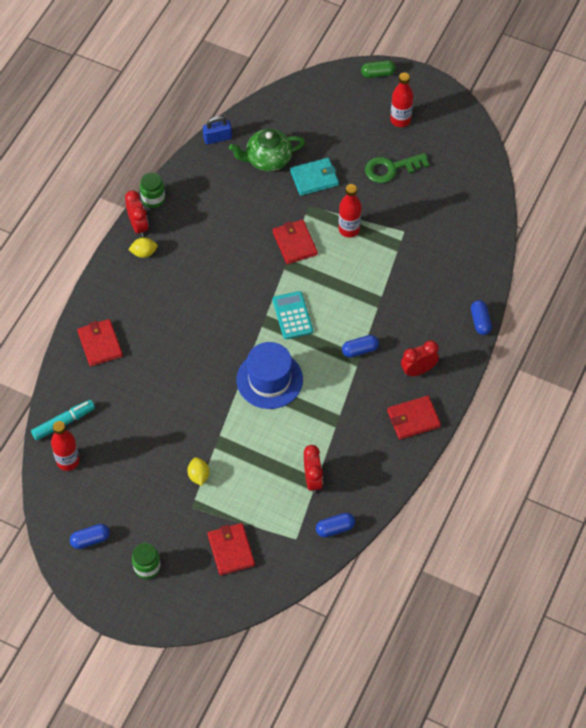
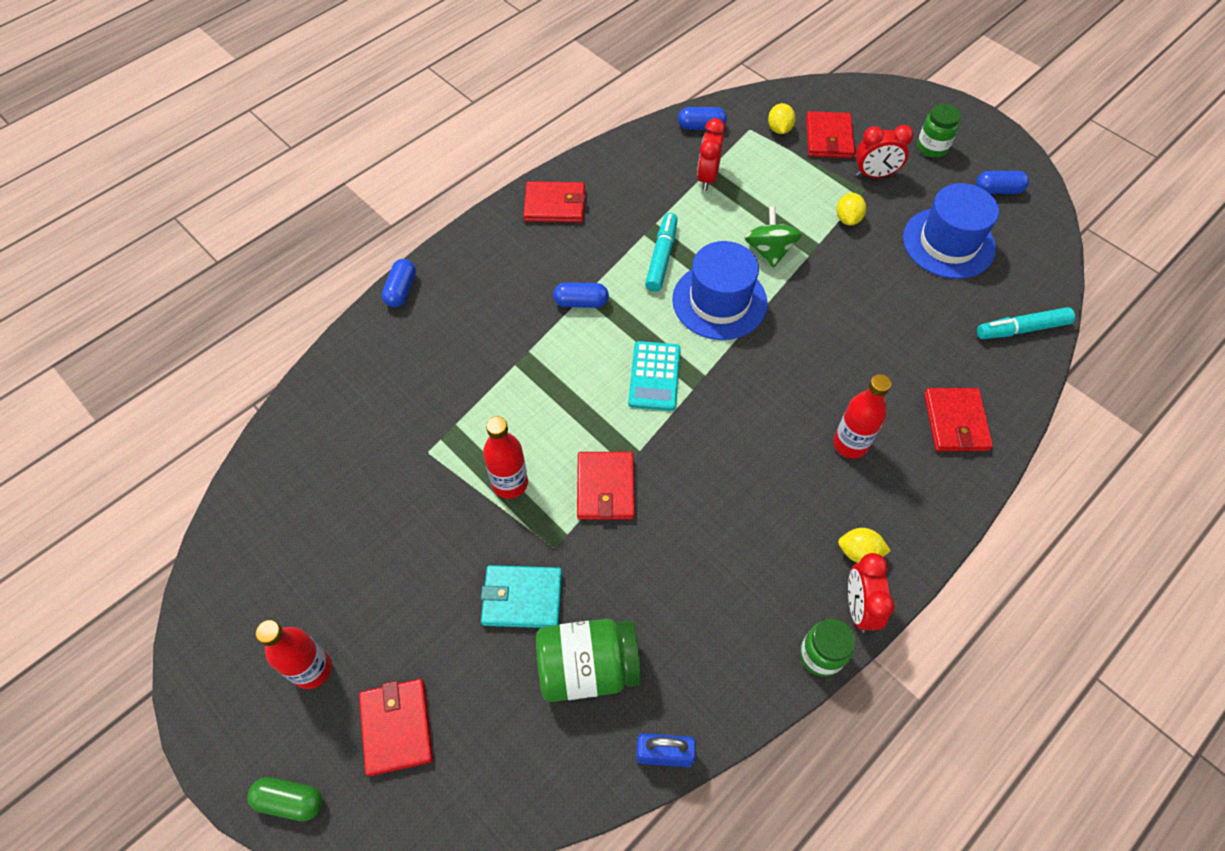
camera: 160 degrees left, 0 degrees up
(68, 461) = (1019, 281): red bottle -> red bottle (850, 444)
(122, 477) = (948, 243): none -> blue hat
(248, 429) = (769, 251): none -> green spinning top
(267, 159) = (588, 668): green teapot -> green jar
(272, 546) = (779, 129): none -> yellow lemon
(320, 401) = (661, 257): none -> turquoise marker
(346, 111) = (397, 727): none -> red wallet
(391, 168) = (385, 572): green key -> none
(418, 370) = (518, 255): red clock -> red clock (874, 174)

